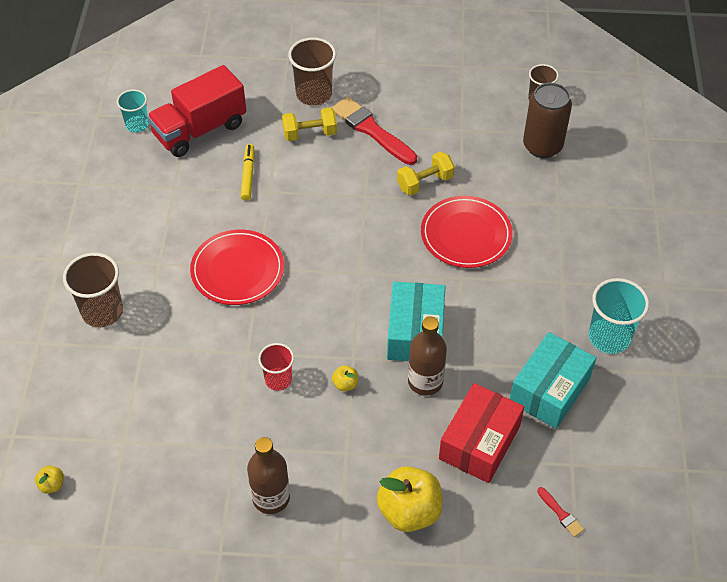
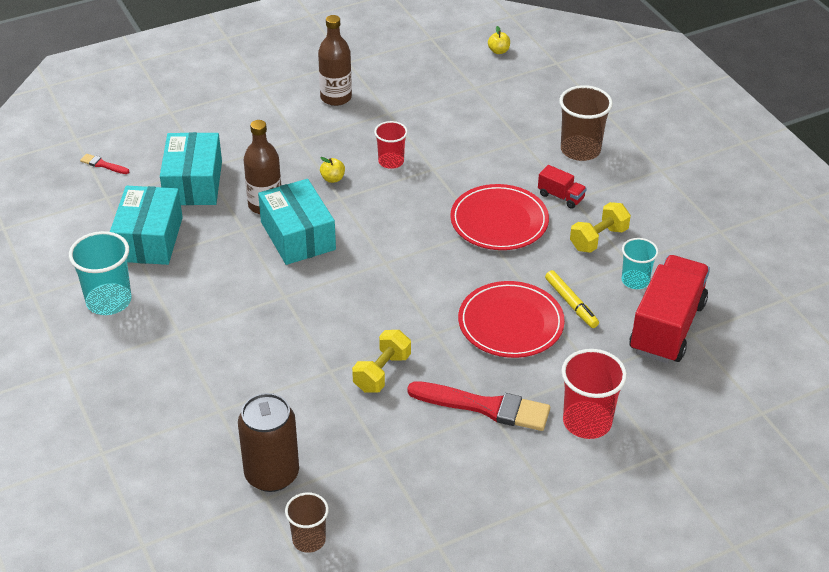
camera: 150 degrees right, 10 degrees down
(137, 125) = (734, 305): turquoise cup -> turquoise cup (635, 280)
(166, 270) = (561, 196): none -> red truck
(310, 133) = (549, 373): yellow dumbbell -> yellow dumbbell (598, 239)
(314, 94) = (587, 422): brown cup -> red cup
(409, 511) = (225, 126): yellow apple -> none
(466, 234) = (303, 337): red plate -> red plate (510, 323)
(479, 442) = (193, 183): red box -> turquoise box

